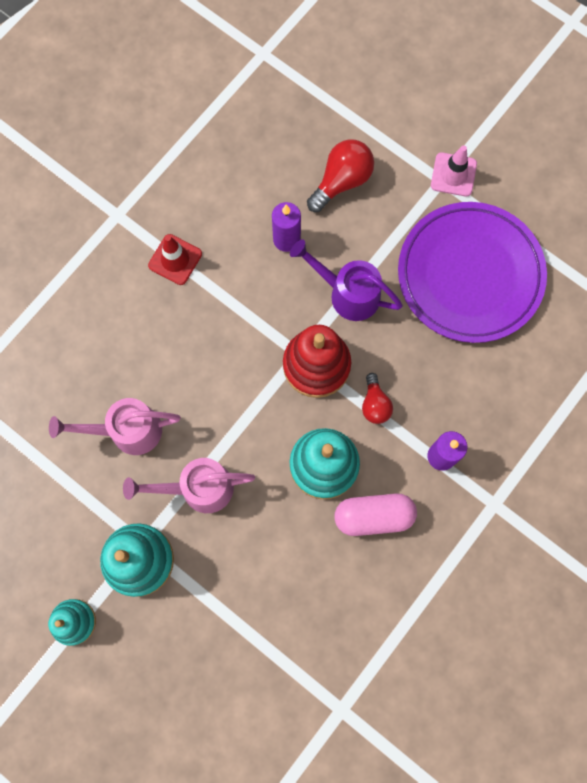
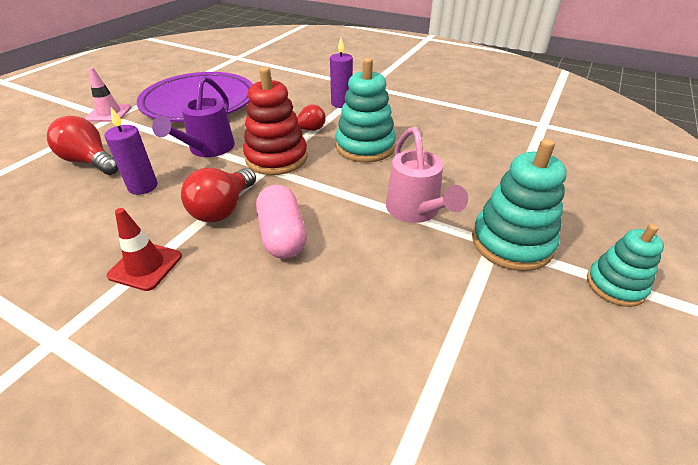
camera: 100 degrees left, 35 degrees down
(127, 431) = (373, 275): pink watering can -> none
(237, 314) = (223, 209): none -> red light bulb
(373, 516) = (397, 123): pink capsule -> pink capsule (282, 236)

